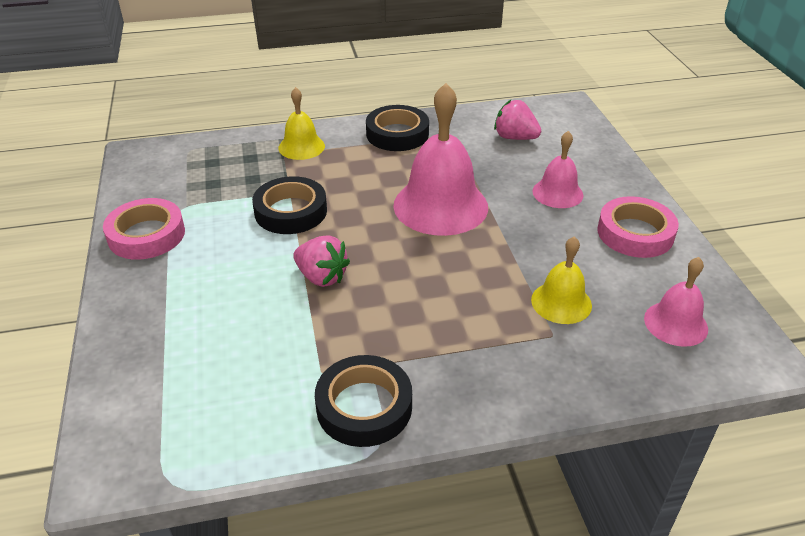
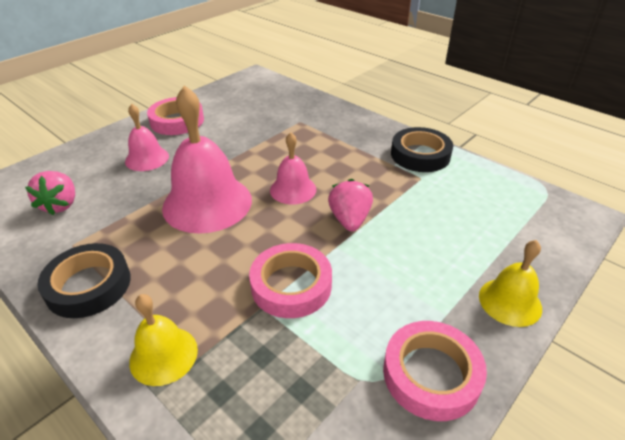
camera: 125 degrees left, 0 degrees up
(291, 211) = (291, 285): black tape -> pink tape
(561, 302) = (270, 126): yellow bell -> yellow bell (510, 301)
(675, 323) = (252, 95): pink bell -> pink bell (293, 189)

